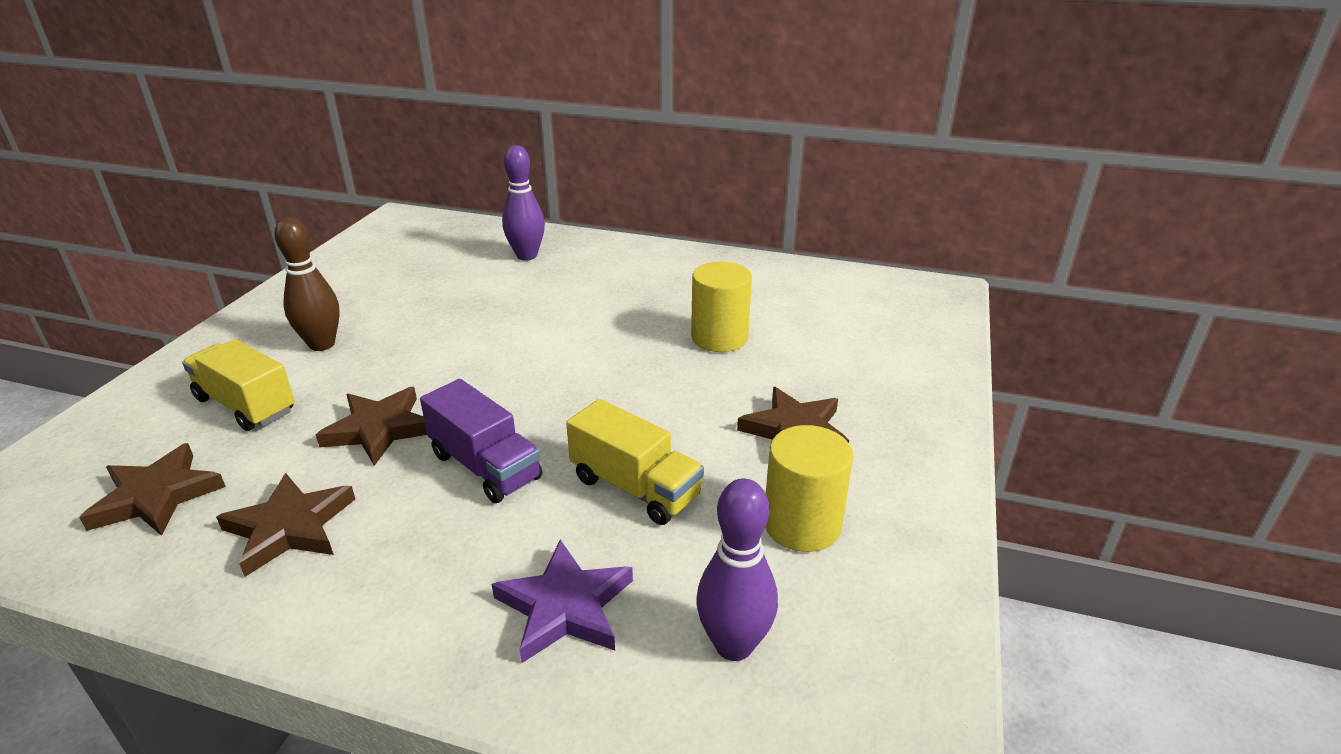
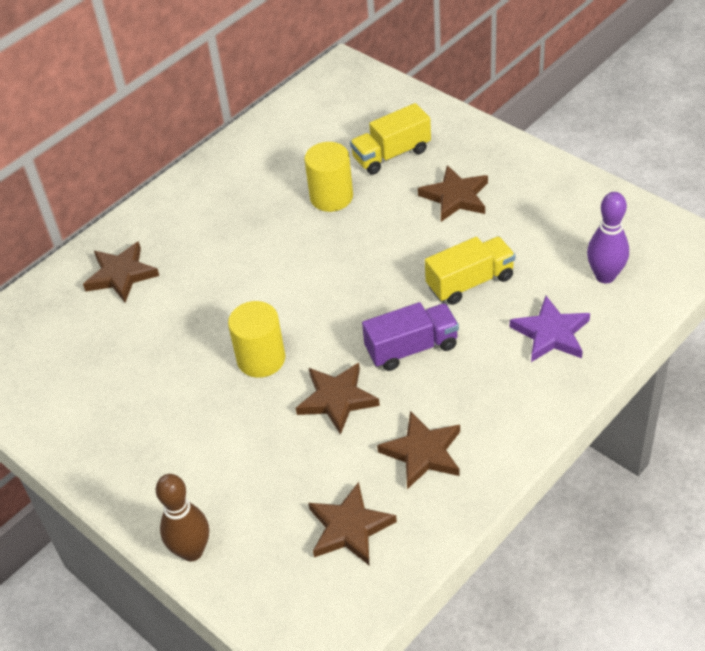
camera: 60 degrees left, 15 degrees up
(246, 405) = (257, 478): yellow truck -> yellow truck (391, 154)
(322, 344) = (190, 428): brown bowling pin -> brown bowling pin (192, 551)
(527, 256) = (121, 275): purple bowling pin -> brown star
(802, 525) = (536, 223): yellow cylinder -> yellow cylinder (261, 359)

